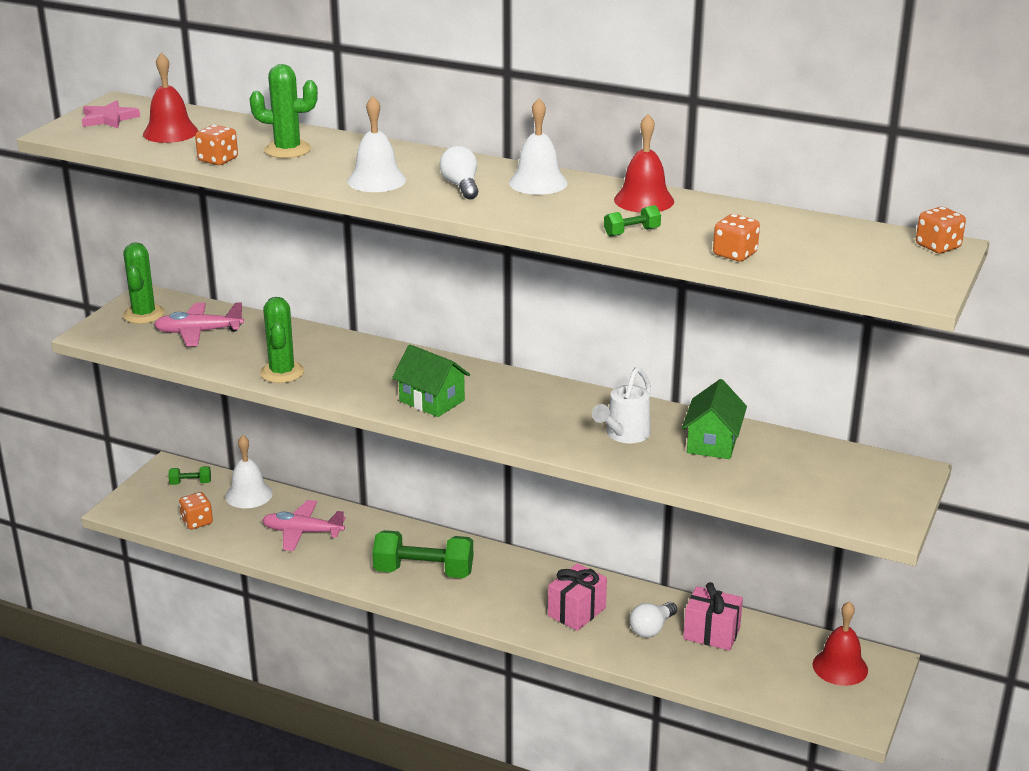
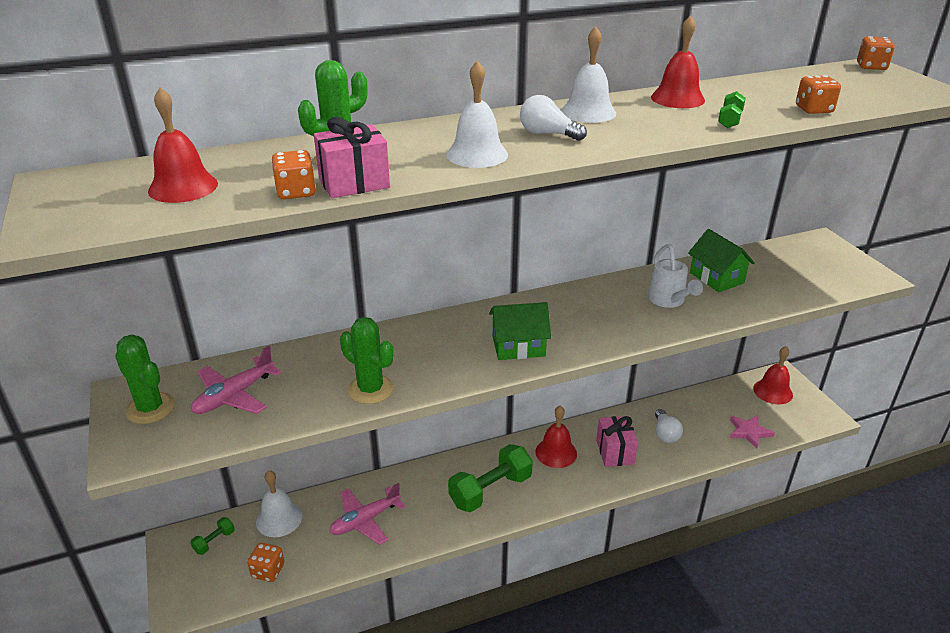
camera: 45 degrees left, 5 degrees up
(108, 119) = (76, 200): pink star -> pink star (749, 432)
(523, 580) = (556, 452): none -> red bell
(711, 633) = (695, 415): pink gift -> pink gift (354, 183)

